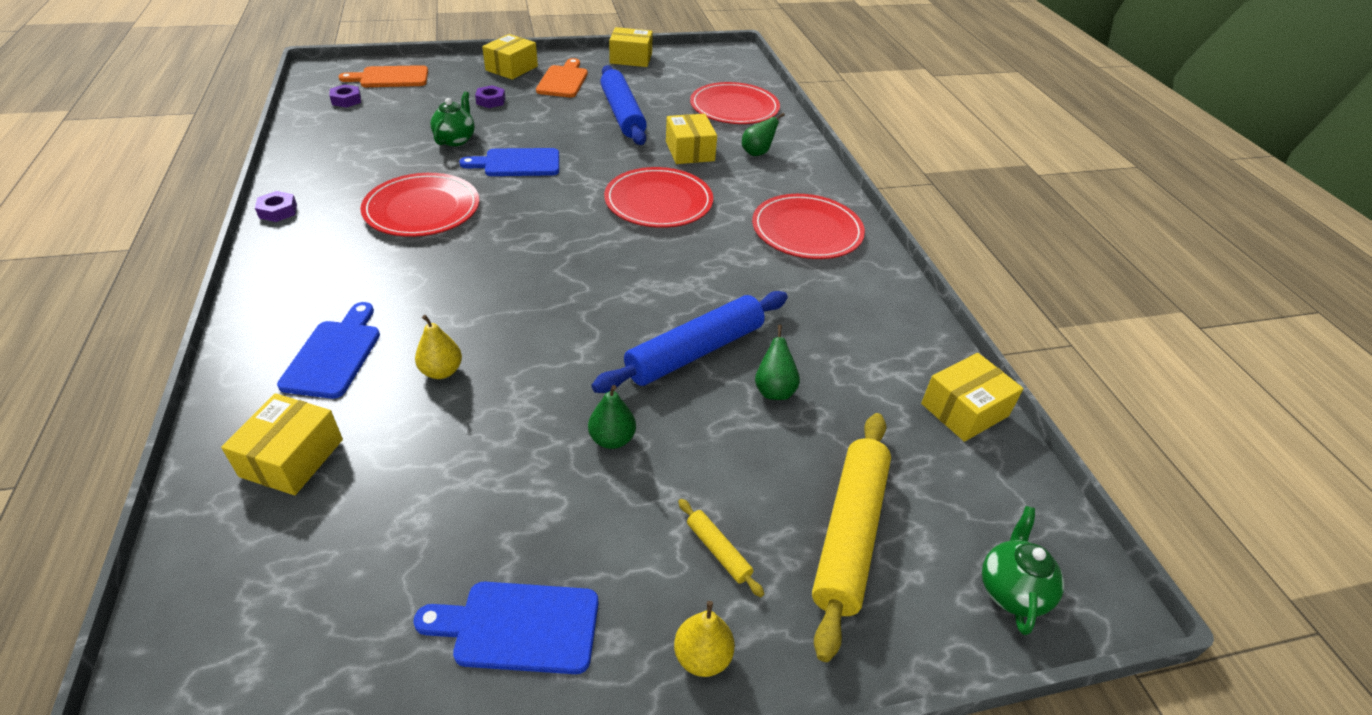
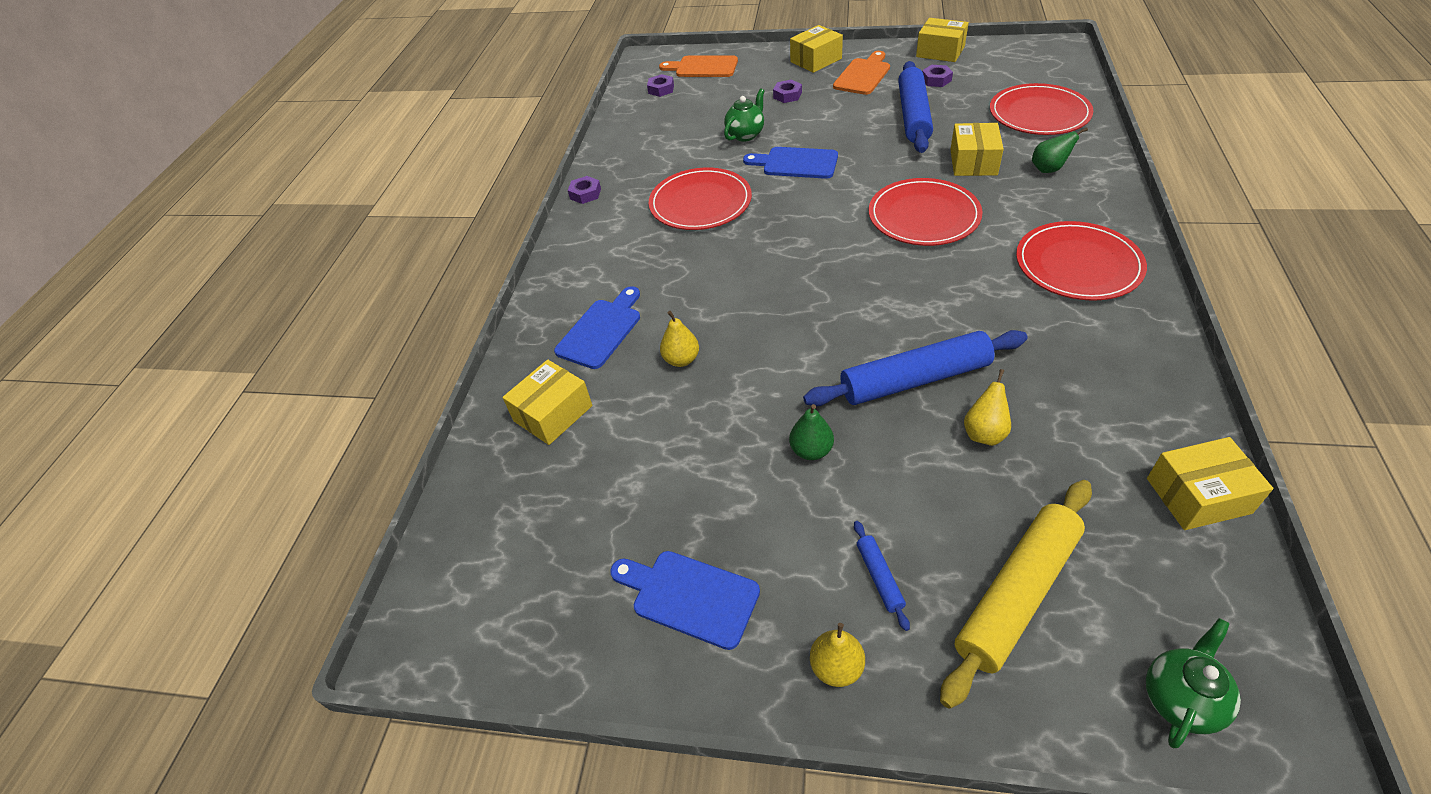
camera: 30 degrees right, 5 degrees up
(634, 82) = (936, 80): none -> purple nut
(718, 551) = (879, 577): yellow rolling pin -> blue rolling pin
(774, 390) = (984, 433): green pear -> yellow pear

